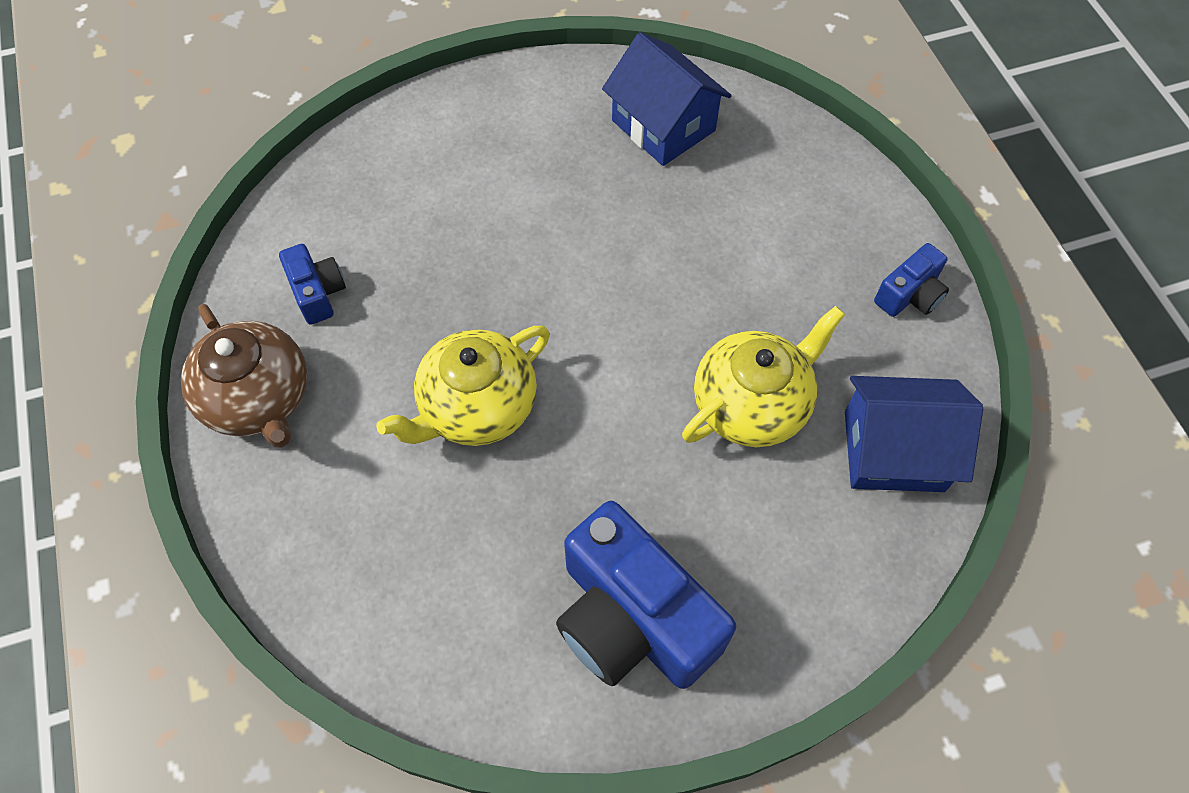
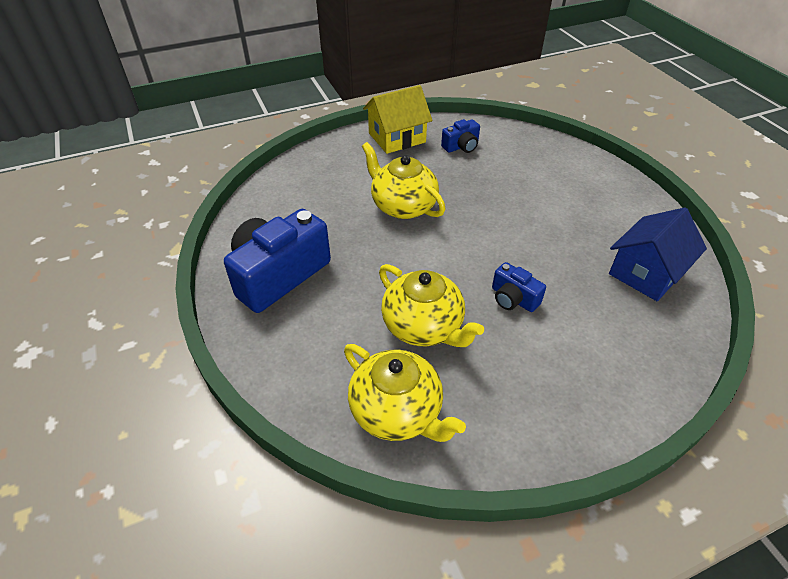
camera: 85 degrees right, 15 degrees down
(259, 399) = (397, 138): brown teapot -> yellow house
(893, 451) = (397, 411): blue house -> yellow teapot
(909, 295) = (544, 430): blue camera -> blue camera (513, 298)

